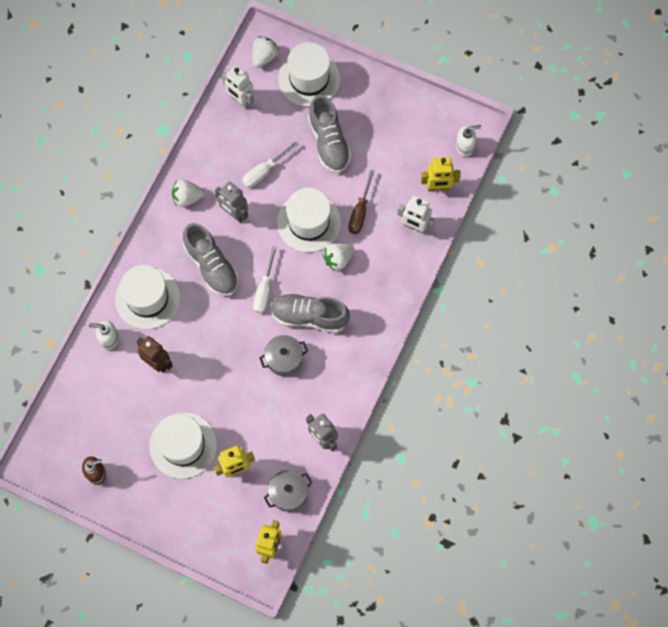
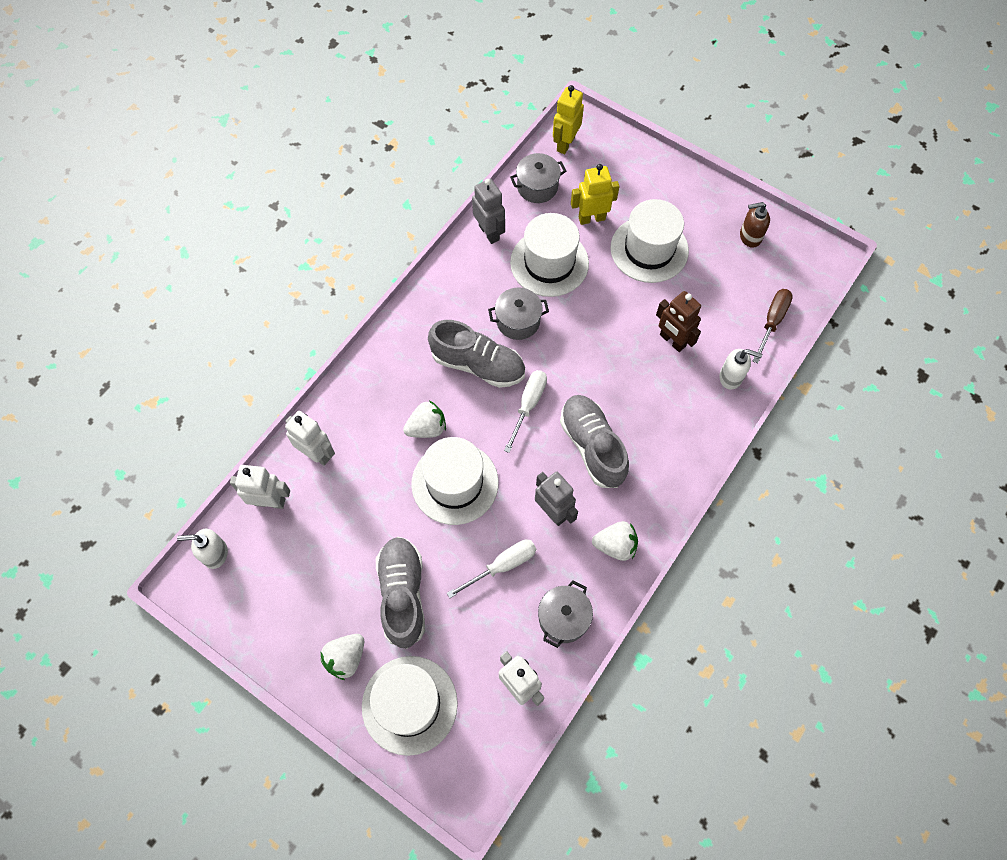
camera: 170 degrees left, 5 degrees down
(147, 298) = (679, 419): white hat -> white hat (549, 263)
(217, 145) = (563, 618): none -> grey pot
(264, 57) = (471, 756): white strawberry -> white strawberry (346, 658)
(360, 212) = (383, 485): brown screwdriver -> brown screwdriver (772, 322)
(438, 187) = (270, 501): yellow robot -> white robot

